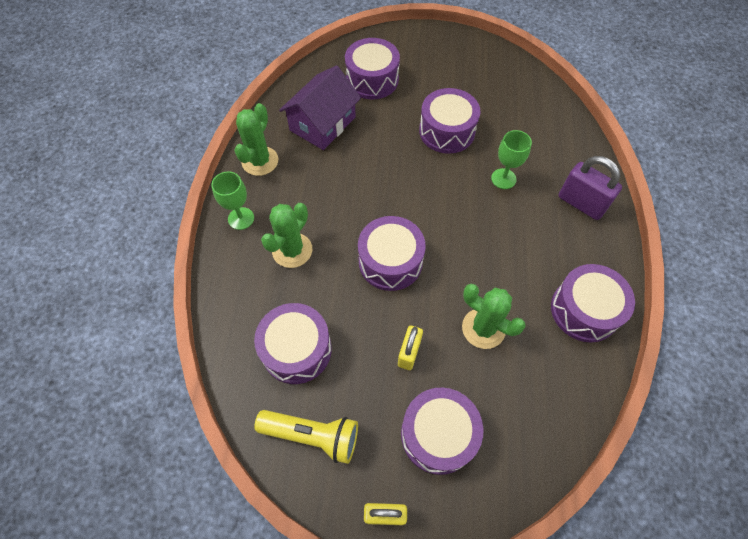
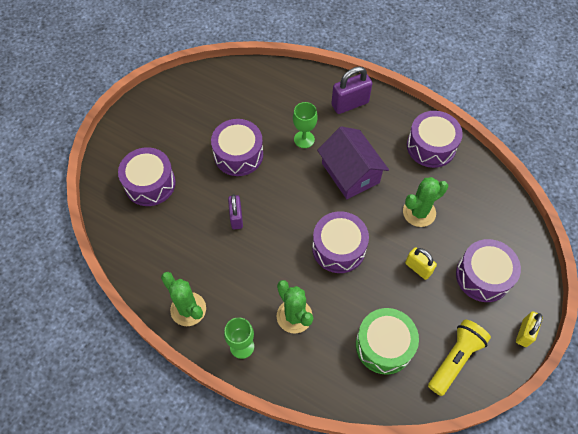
camera: 65 degrees left, 0 degrees up
(296, 349) = (384, 345): purple drum -> green drum
(322, 124) = (176, 242): purple house -> purple house (350, 173)
(375, 158) = (236, 218): none -> purple padlock

